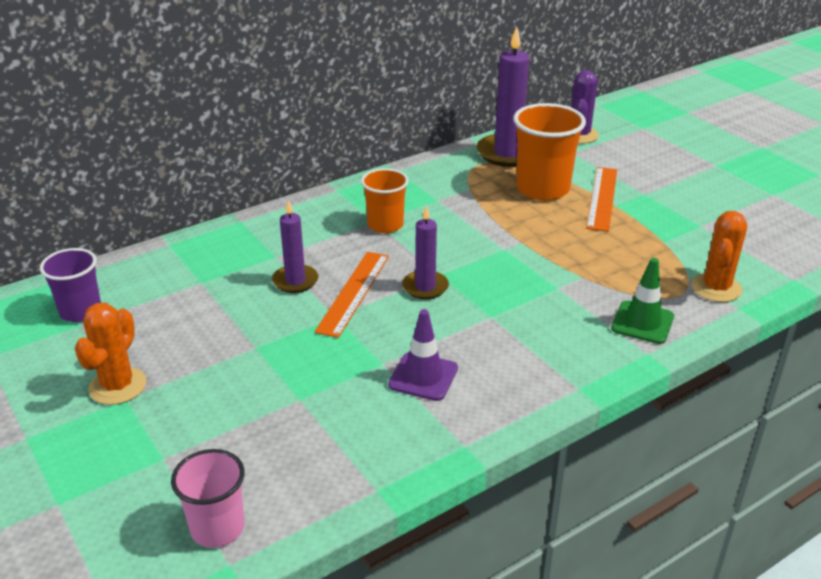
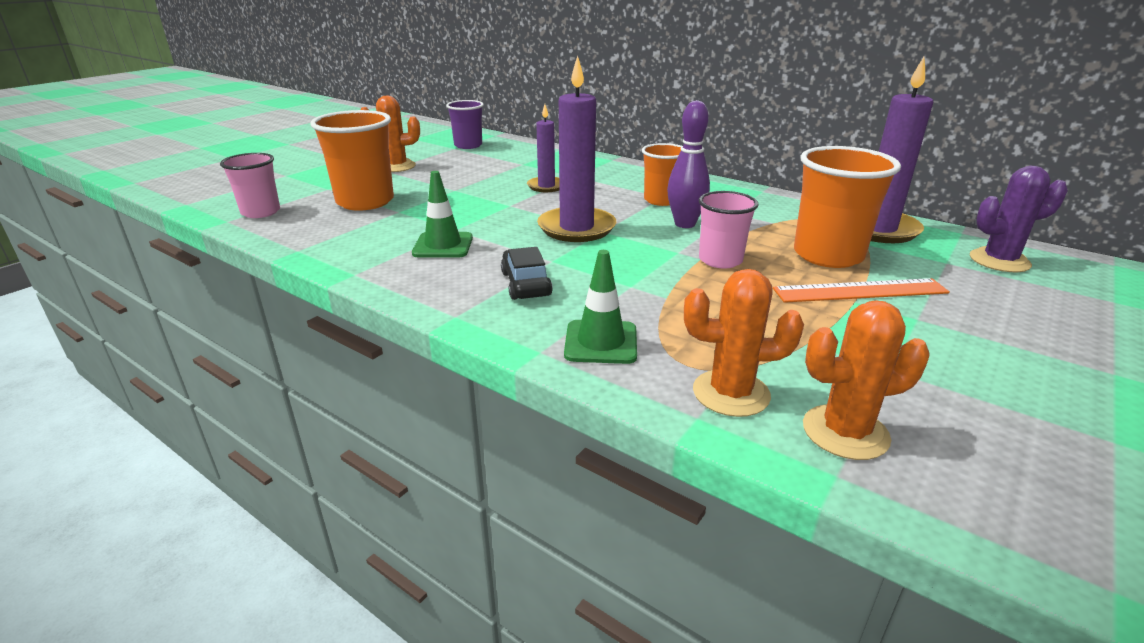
camera: 70 degrees right, 5 degrees down
(246, 425) = (365, 202): none -> orange cup
(353, 292) = (546, 205): orange ruler -> none
(423, 377) = (443, 245): purple traffic cone -> green traffic cone
(425, 287) = (576, 228): purple candle -> purple candle, size x1.71
(449, 229) = (685, 224): none -> purple bowling pin
(530, 235) = (720, 260): none -> pink cup
(533, 339) = (526, 284): none -> black car
(759, 263) = (845, 432): none -> orange cactus

